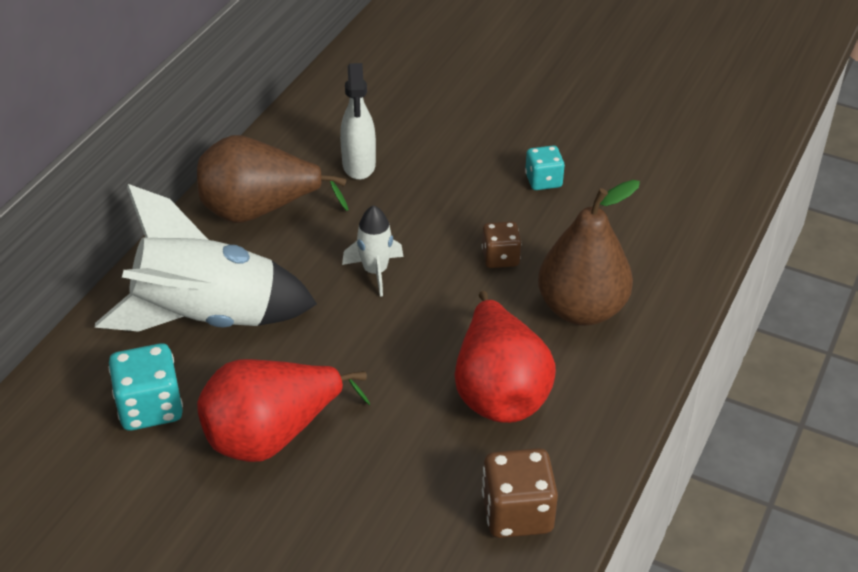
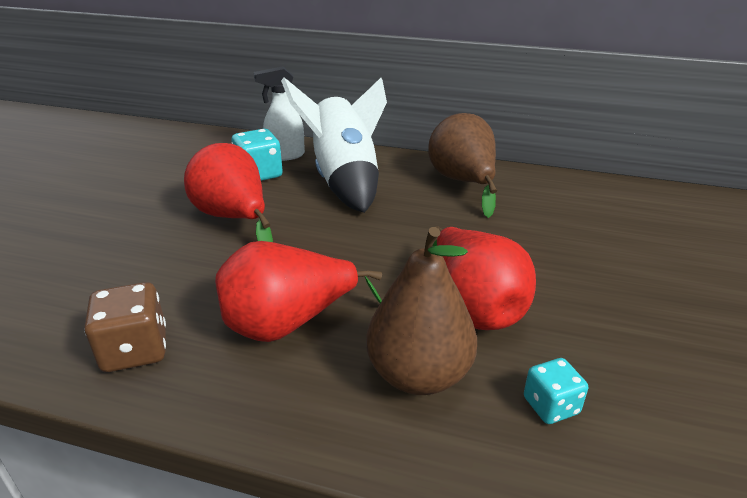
camera: 80 degrees right, 10 degrees down
(359, 166) = (547, 216): white spray bottle -> white spray bottle (285, 155)
(375, 271) = (420, 239): white rocket -> none
(500, 258) = (472, 307): brown dice -> red pear
(543, 181) = (614, 327): turquoise dice -> turquoise dice (551, 406)

